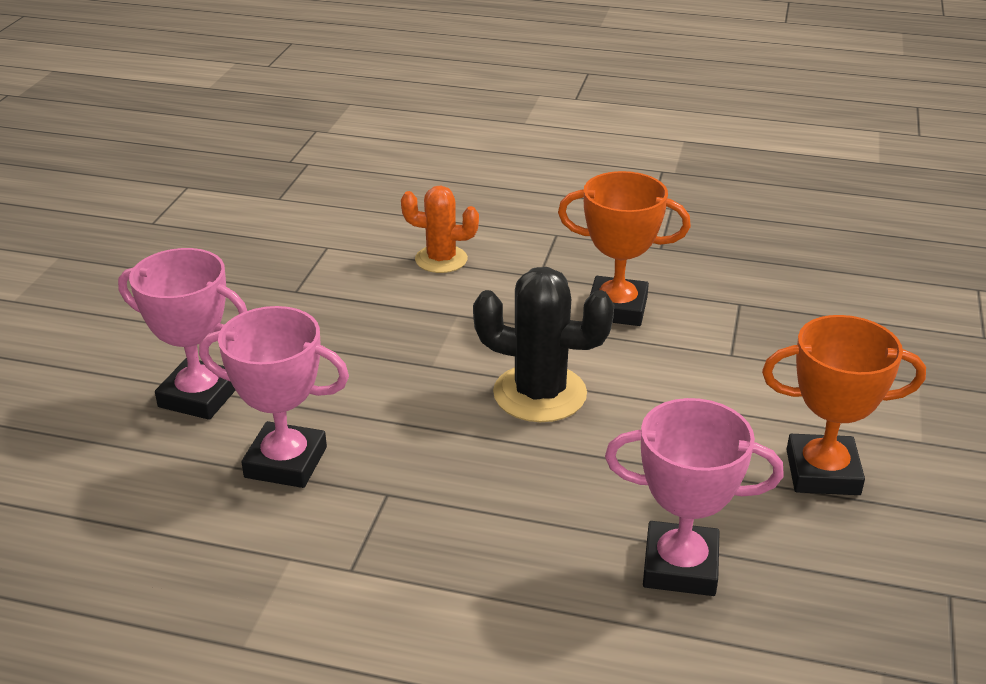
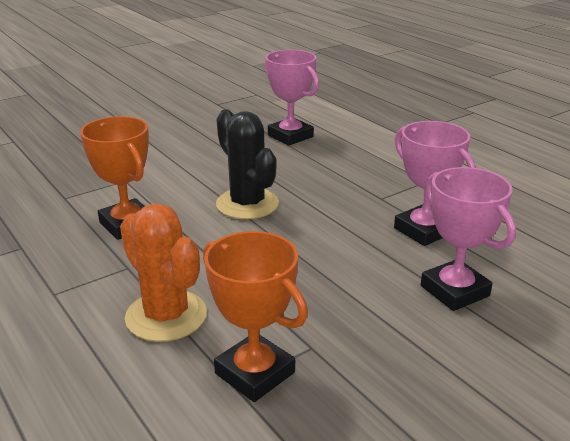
camera: 140 degrees left, 5 degrees down
(441, 259) = (166, 316): orange cactus -> orange cactus, size x1.52
(822, 472) = (187, 135): orange trophy -> orange trophy (255, 373)

